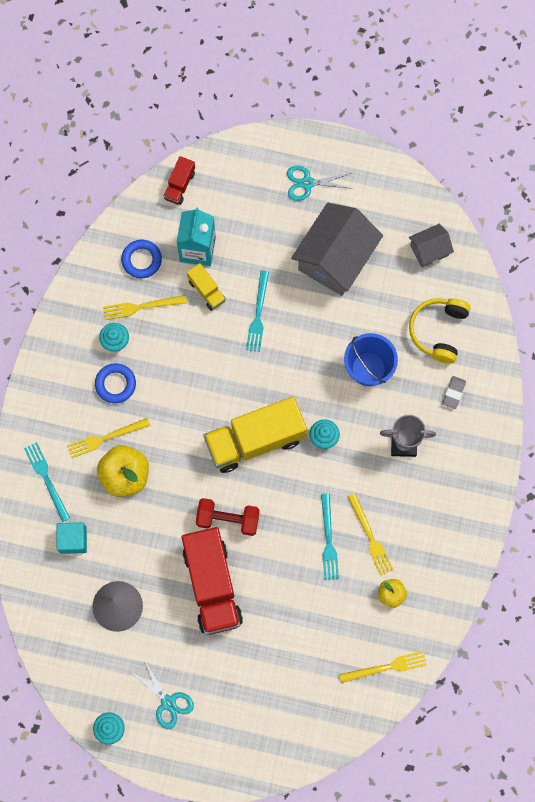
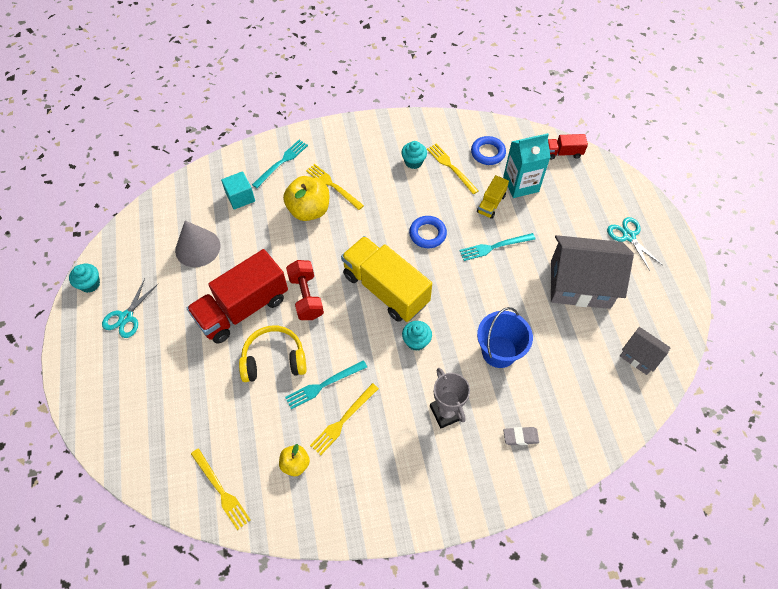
camera: 65 degrees right, 15 degrees down
(115, 384) = (379, 175): blue ring -> blue ring (427, 234)
(439, 331) = (571, 397): yellow headphones -> yellow headphones (274, 360)

